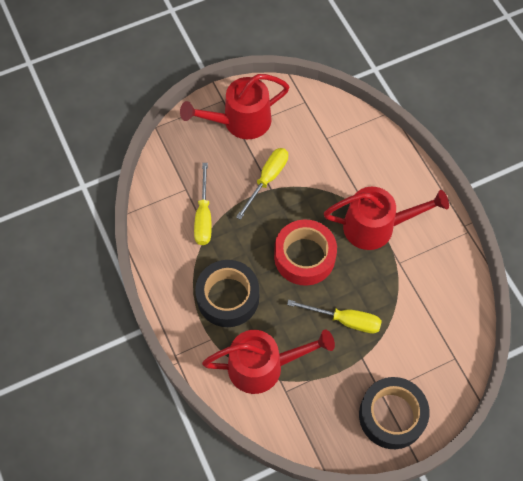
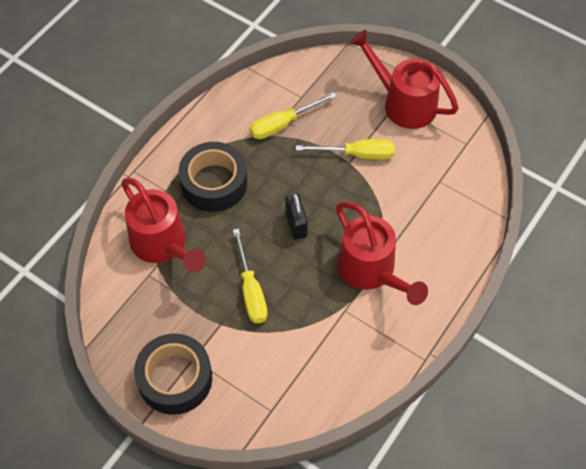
camera: 60 degrees right, 5 degrees down
(304, 257) = (296, 224): red tape -> black padlock

